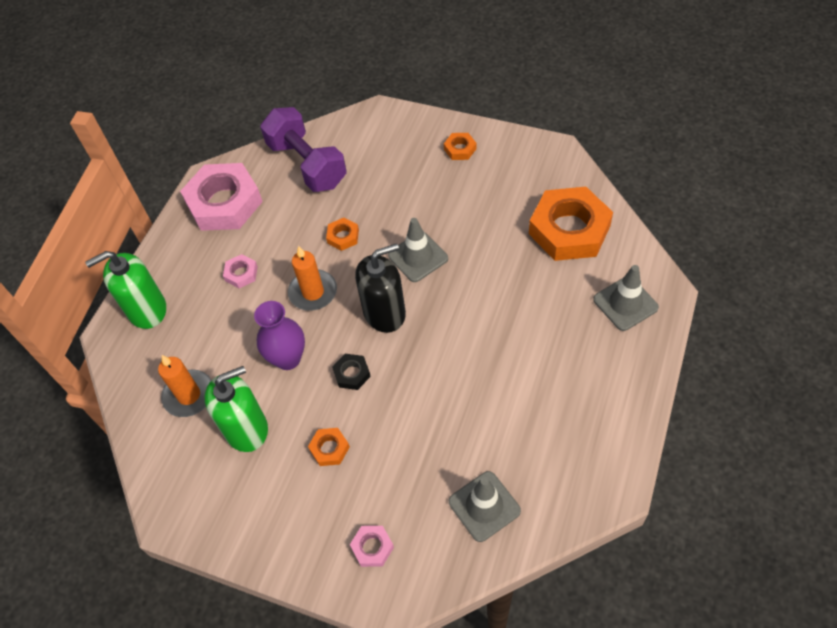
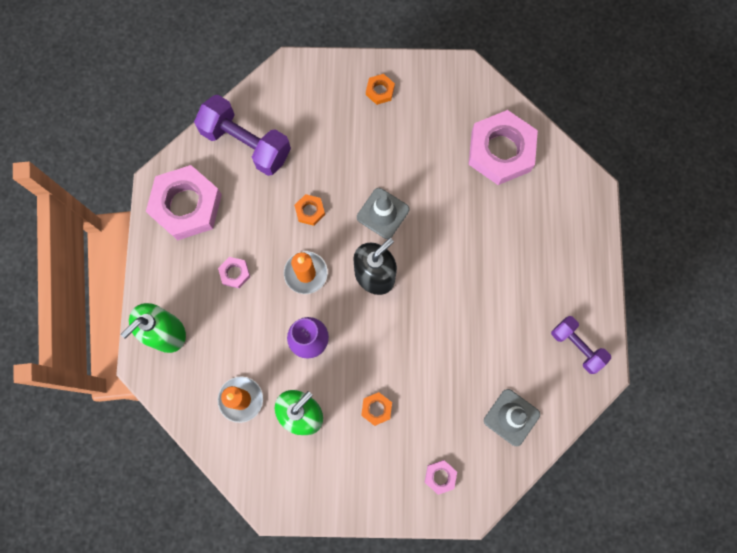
camera: 25 degrees left, 20 degrees up
(352, 374) = (369, 339): black nut -> none
(569, 230) = (501, 151): orange nut -> pink nut
(592, 450) = (576, 346): none -> purple dumbbell
(625, 303) = (566, 210): grey traffic cone -> none

